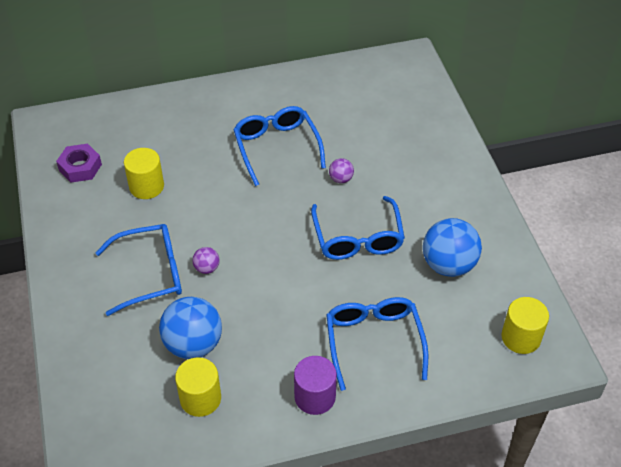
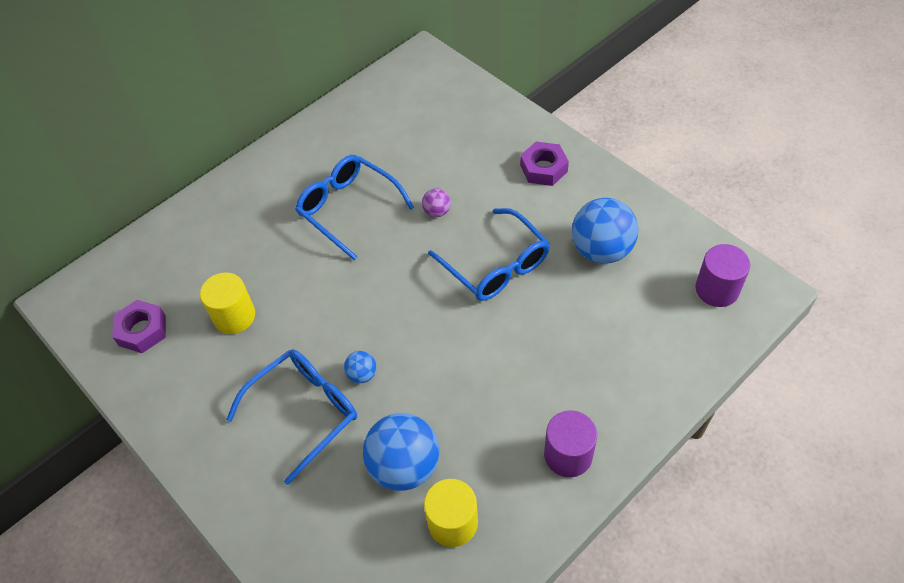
camera: 25 degrees left, 5 degrees up
(207, 268) = (362, 374): purple ball -> blue ball
(374, 341) = (585, 365): blue glasses -> none
(447, 183) = (543, 168): none -> purple nut
(521, 337) = (717, 289): yellow cylinder -> purple cylinder

